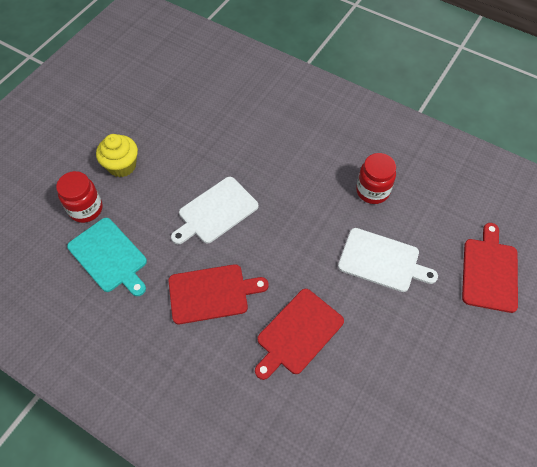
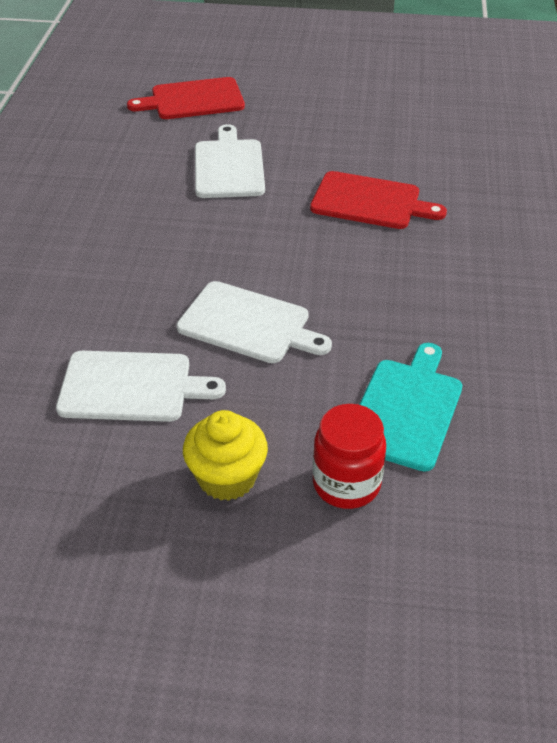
camera: 115 degrees left, 15 degrees down
(201, 148) = (131, 387): none -> white cutting board
(212, 293) = (377, 283): red cutting board -> none
(372, 191) = (125, 194): red jar -> none

